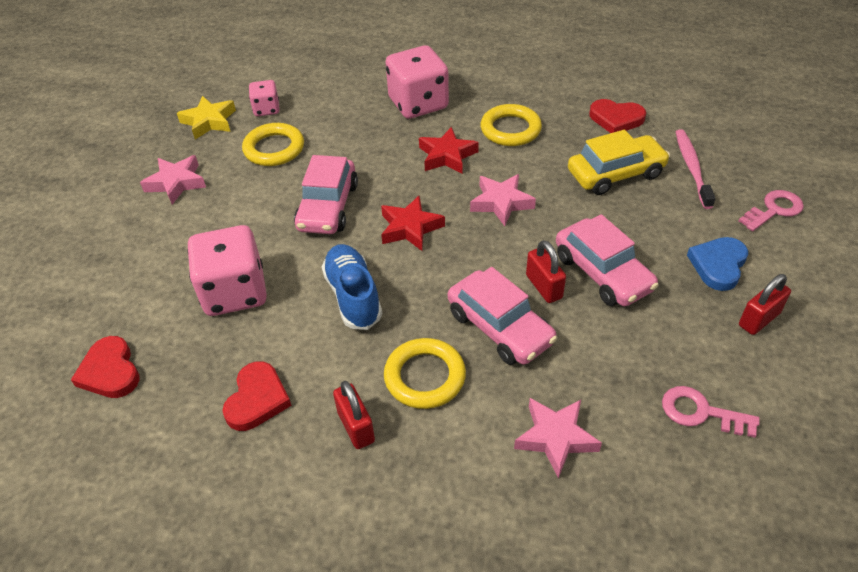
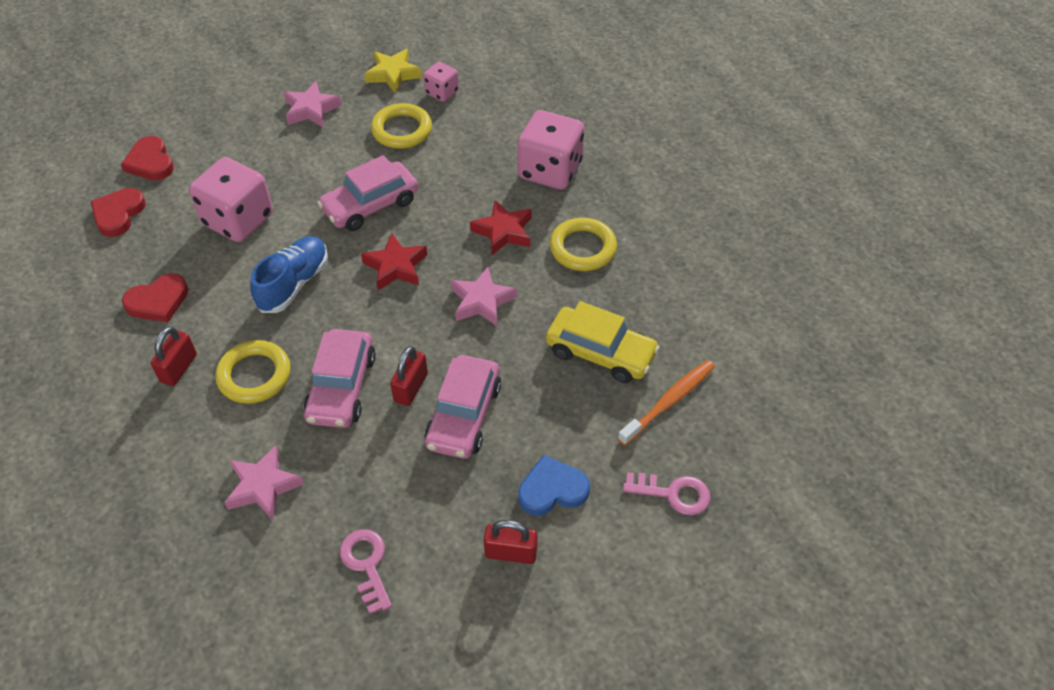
camera: 45 degrees right, 5 degrees up
(616, 119) = (680, 309): red heart -> red heart (150, 162)
(692, 168) = (669, 401): pink toothbrush -> orange toothbrush

